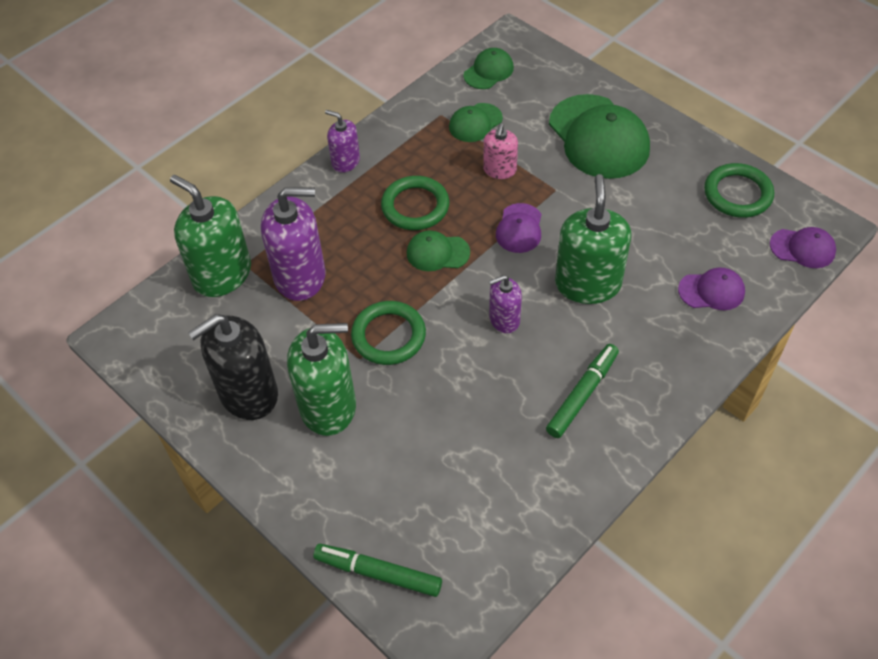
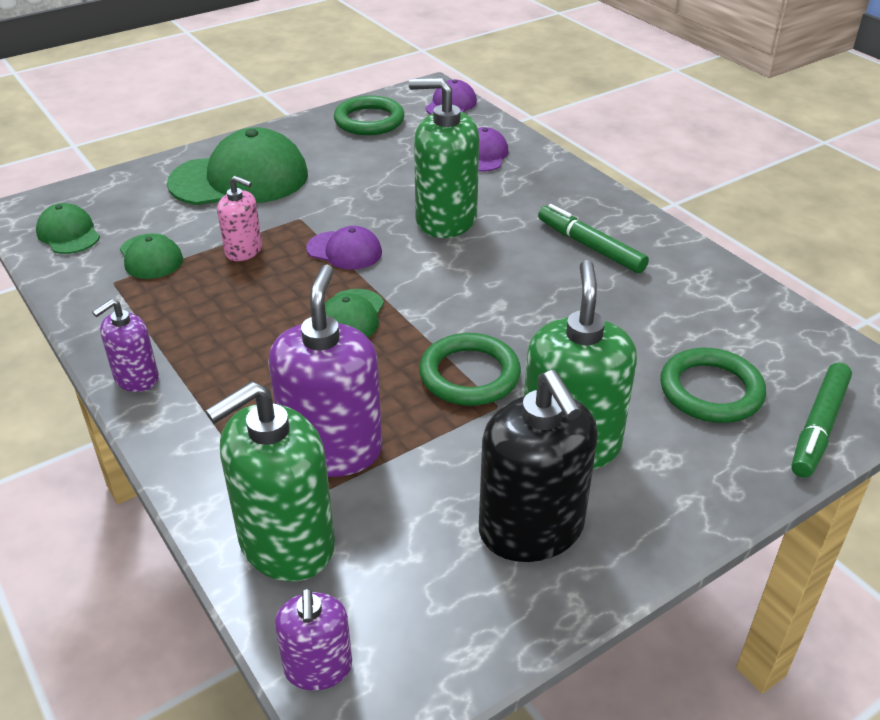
camera: 80 degrees left, 15 degrees down
(415, 206) = (262, 324): green ring -> green ring (711, 391)
(504, 319) = (474, 281): purple soap dispenser -> purple soap dispenser (318, 668)

